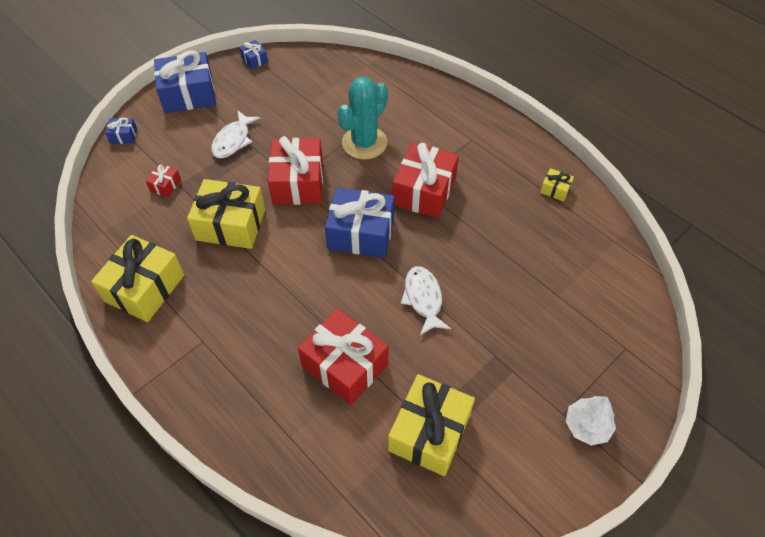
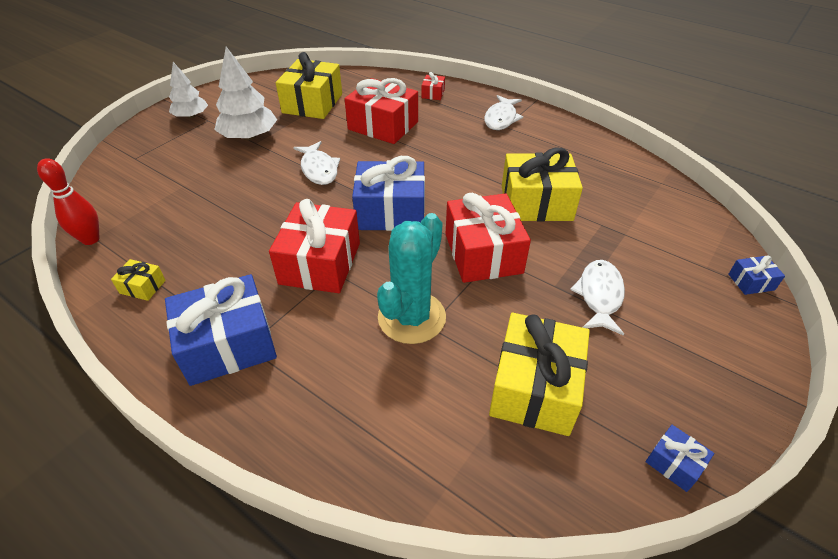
camera: 170 degrees right, 10 degrees down
(145, 288) = (580, 149): yellow gift -> yellow gift (535, 388)
(165, 185) = (639, 231): red gift -> red gift (433, 94)
(189, 94) = (725, 362): blue gift -> blue gift (228, 344)
(200, 357) = (501, 118): none -> white fish
(504, 368) = (249, 137): none -> white tree
(617, 239) = (90, 239): none -> red bowling pin

